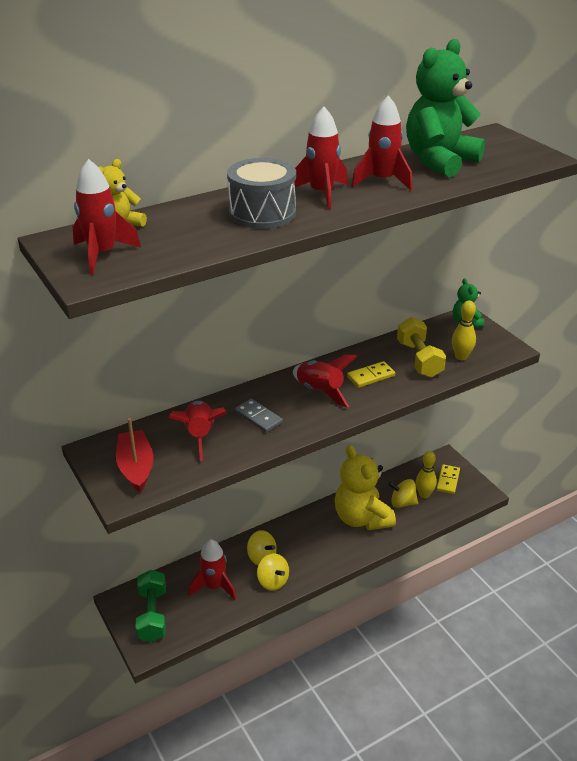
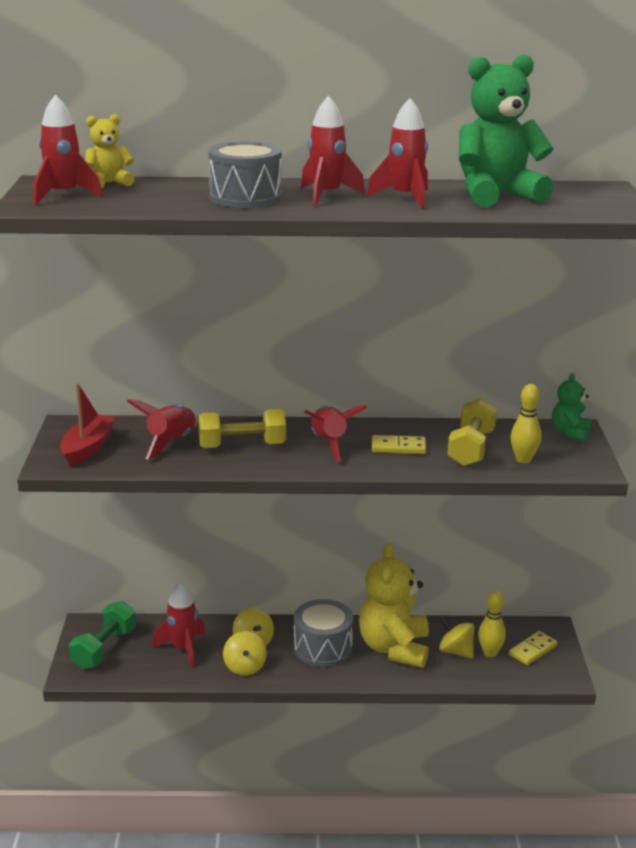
camera: 30 degrees right, 10 degrees down
(258, 417) = (242, 446): grey domino -> yellow dumbbell
(314, 540) = (323, 648): none -> grey drum

